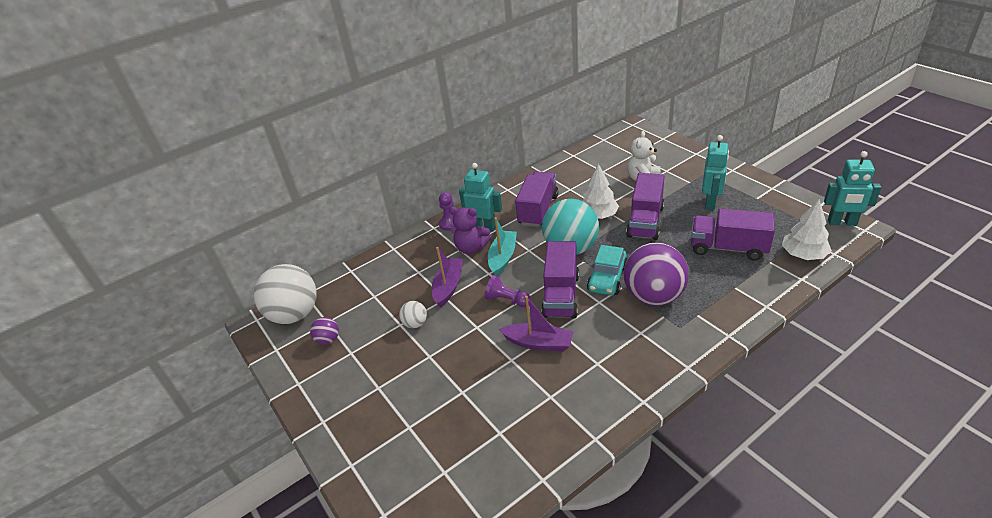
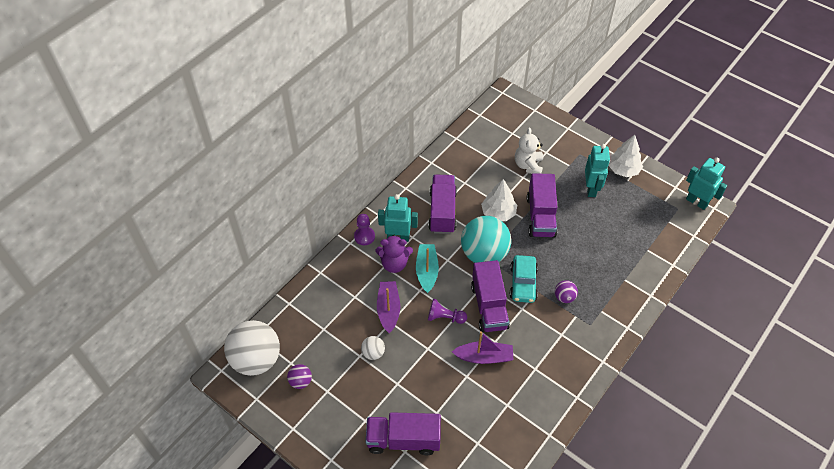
camera: 20 degrees left, 15 degrees up
(653, 296) = (564, 297): purple ball -> purple ball, size x0.45
(728, 248) = (613, 239): purple truck -> purple truck (403, 440)
(803, 255) = (671, 240): white tree -> white tree (623, 169)
(842, 223) = (697, 202): turquoise robot -> turquoise robot turned 135 degrees counterclockwise

